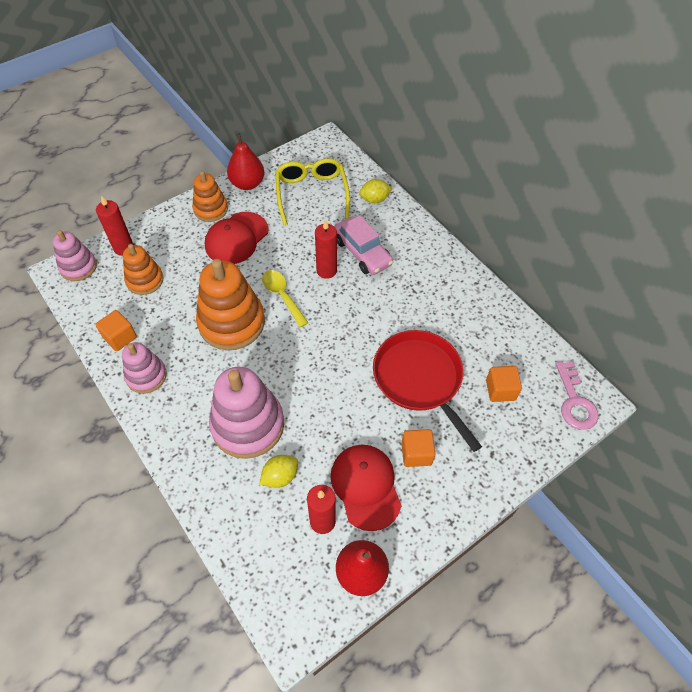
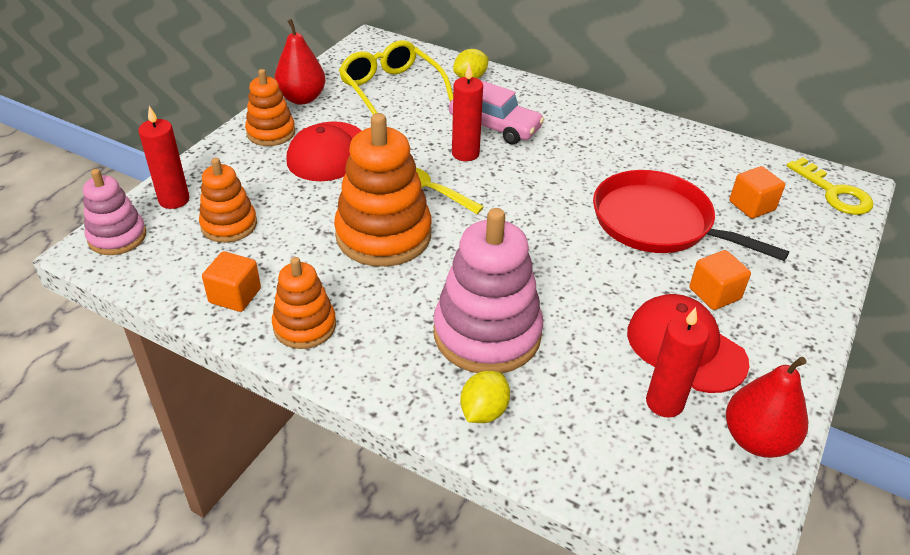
camera: 25 degrees left, 15 degrees down
(146, 376) = (305, 326): pink stacking toy -> orange stacking toy
(280, 476) = (572, 374): yellow lemon -> yellow lemon (484, 411)
(575, 402) = (834, 193): pink key -> yellow key

